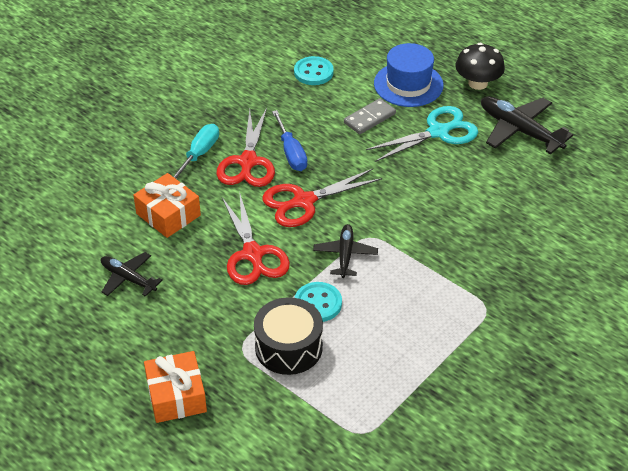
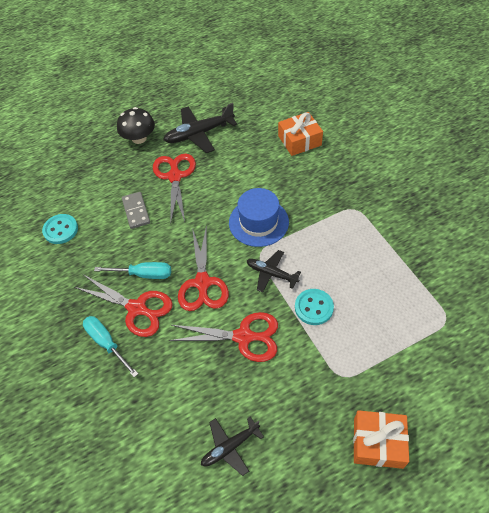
camera: 65 degrees left, 10 degrees up
(168, 214) = (167, 390): orange gift -> orange gift (299, 140)
(288, 347) = (351, 342): black drum -> none
(291, 153) = (144, 274): blue screwdriver -> turquoise screwdriver
(408, 84) = (114, 176): blue hat -> blue hat (258, 222)
(438, 132) = (175, 177): turquoise scissors -> red scissors

